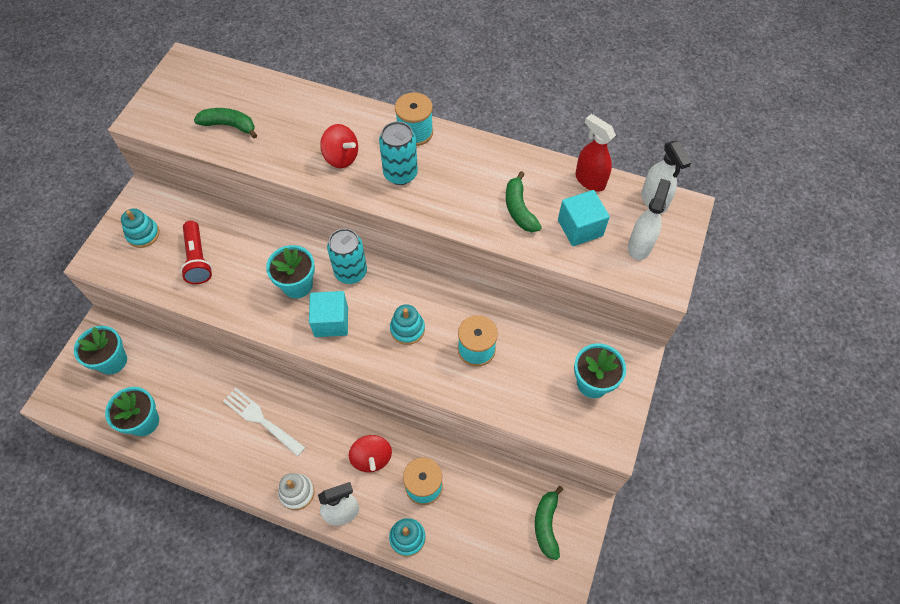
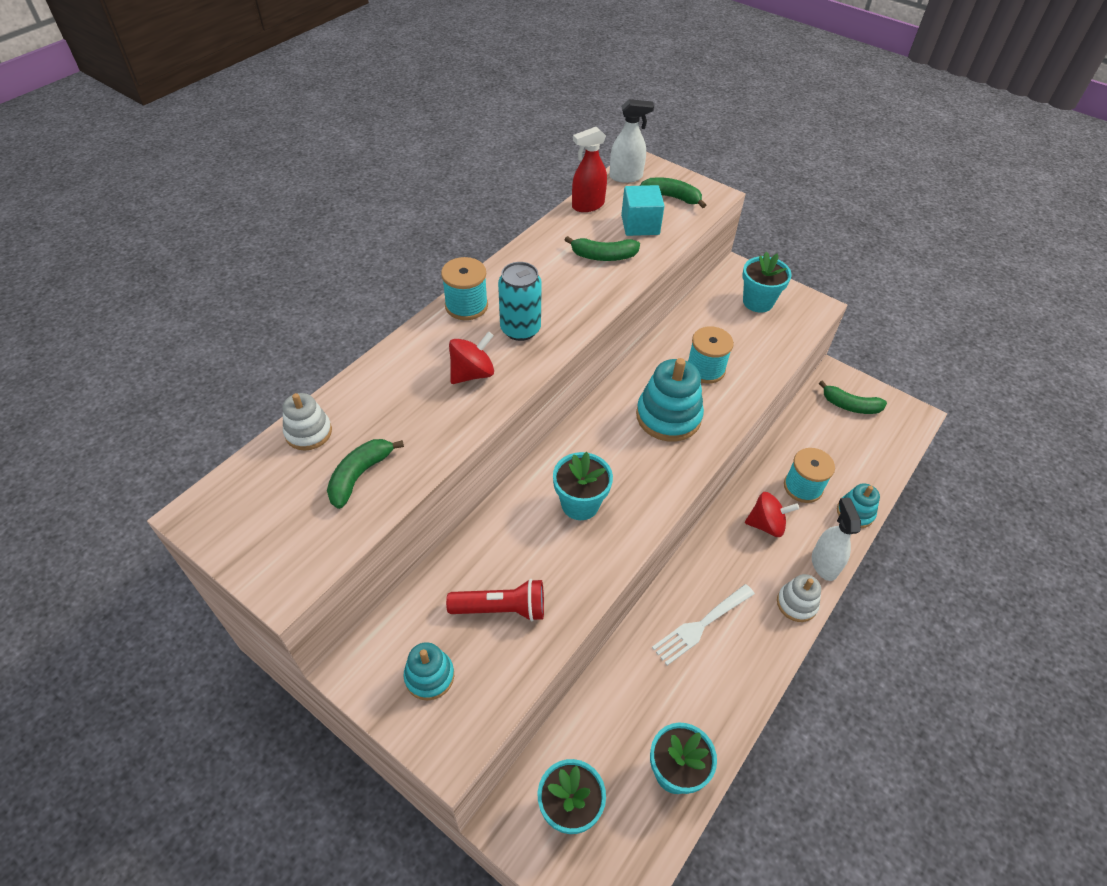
camera: 75 degrees left, 10 degrees down
(259, 87) = (308, 432): none -> white stacking toy
(331, 321) = (640, 481): turquoise cube -> none
(351, 272) = (580, 450): turquoise can -> none
(407, 329) = (668, 416): turquoise stacking toy -> turquoise stacking toy, size x1.70
(639, 246) = (671, 197): white spray bottle -> green banana

